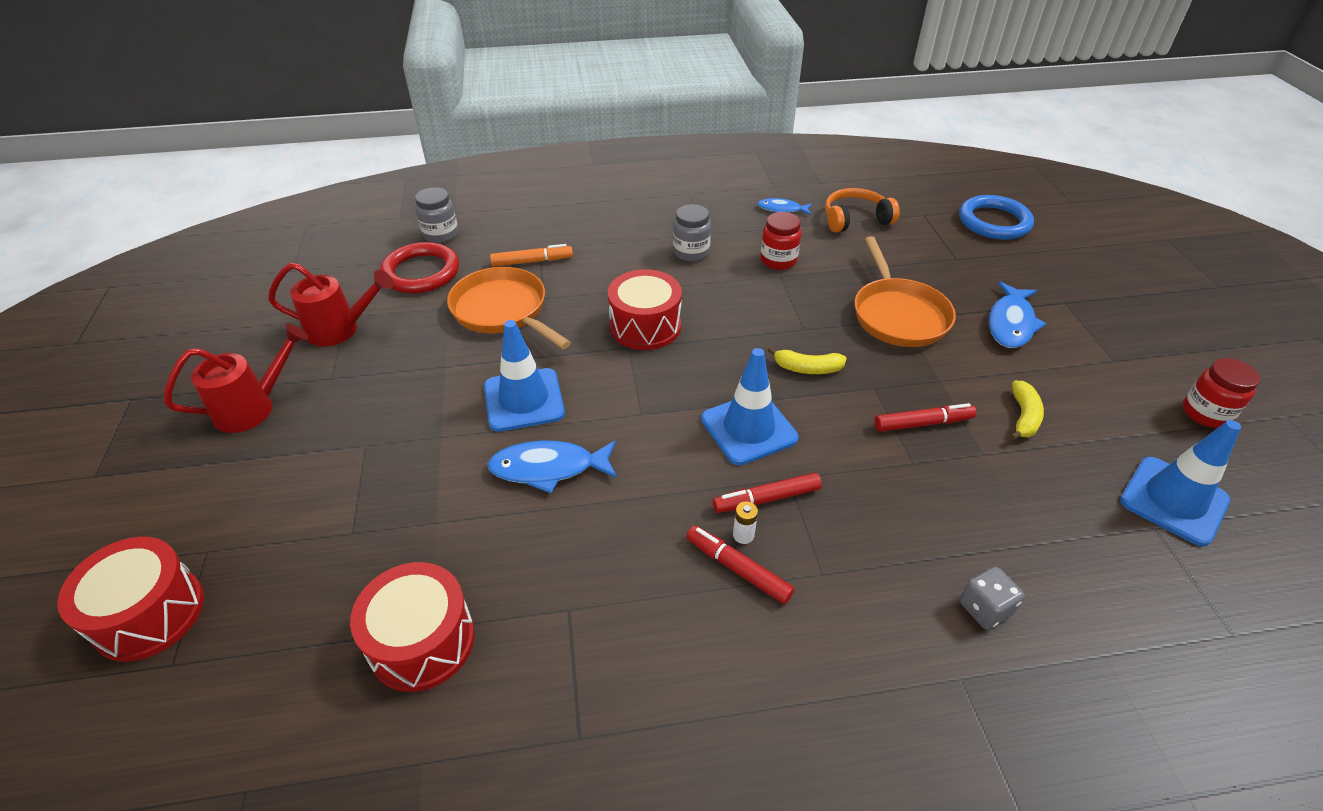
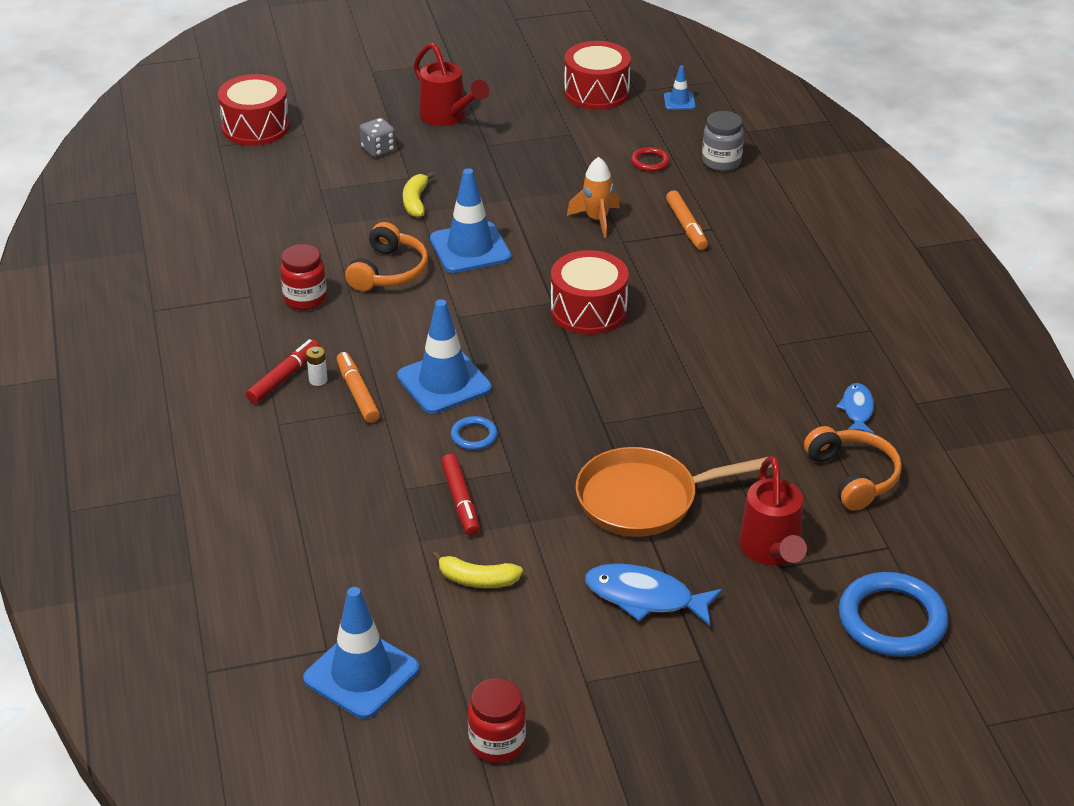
camera: 85 degrees right, 5 degrees down
(328, 247) = (679, 101): none -> blue traffic cone
(341, 330) = (552, 136): red watering can -> red watering can (771, 551)
(421, 272) = (650, 162): red ring -> red ring, size x0.48
(422, 641) = (229, 236): red drum -> red drum (596, 92)
(503, 311) = (597, 220): orange pan -> orange rocket
(548, 468) = (388, 271): blue fish -> orange headphones
(691, 252) = (734, 336): grey jar -> none
(766, 499) = (358, 393): red marker -> orange marker
(778, 260) = (735, 405): red jar -> red jar (305, 298)
(807, 368) = (536, 423): yellow banana -> yellow banana (416, 201)
(829, 410) = (474, 436): none -> blue ring
(984, 608) = (240, 515): grey dice -> grey dice (378, 149)

